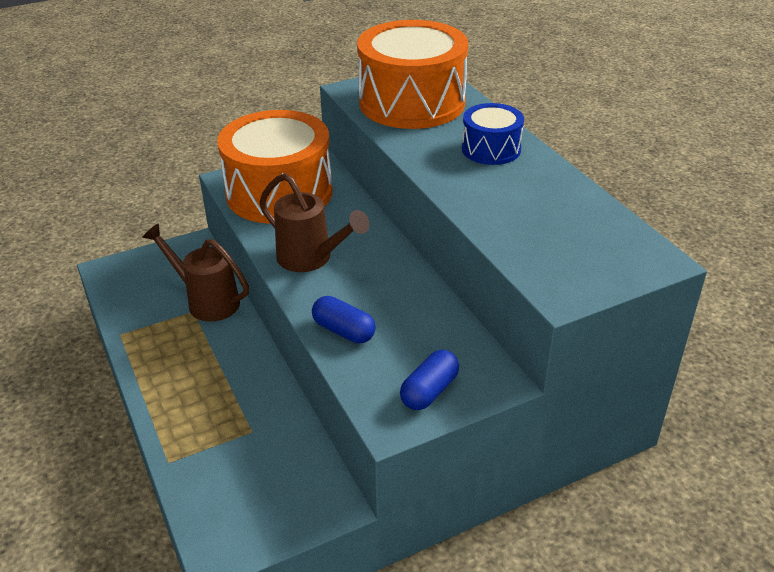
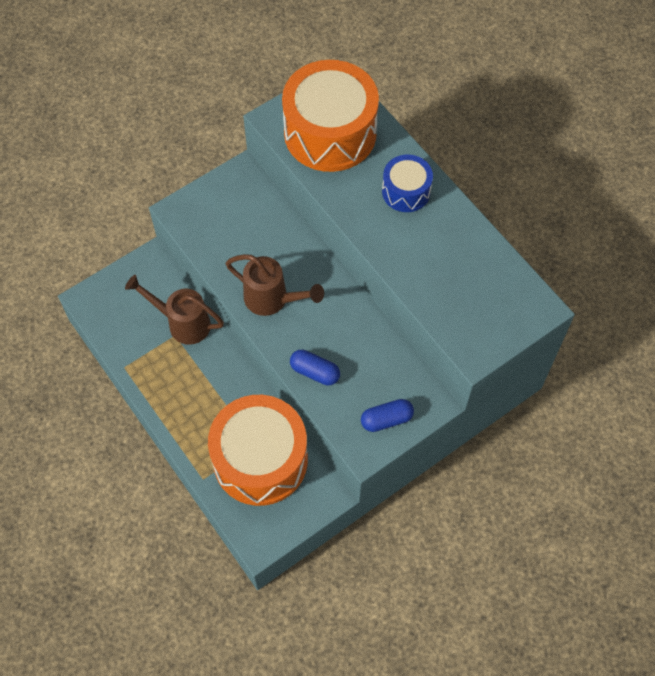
camera: 10 degrees left, 25 degrees up
(279, 192) = (226, 223): orange drum -> orange drum (260, 460)
(429, 391) = (386, 419): blue capsule -> blue capsule turned 45 degrees clockwise

